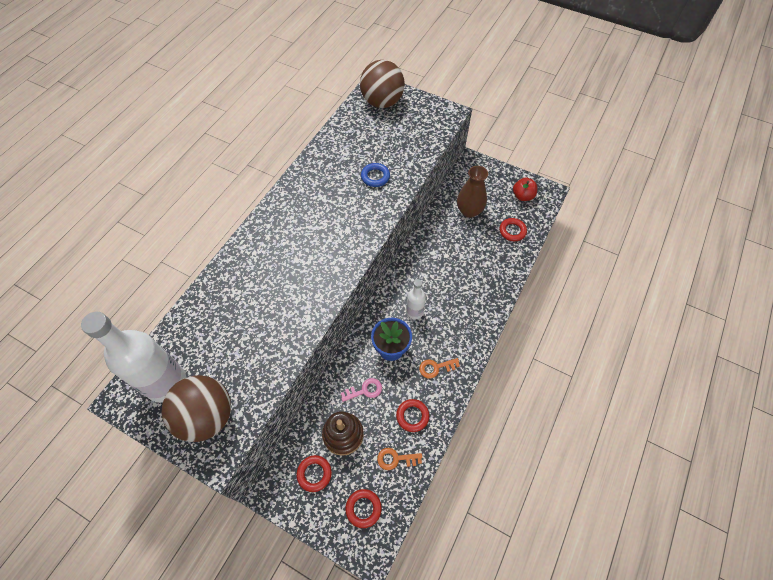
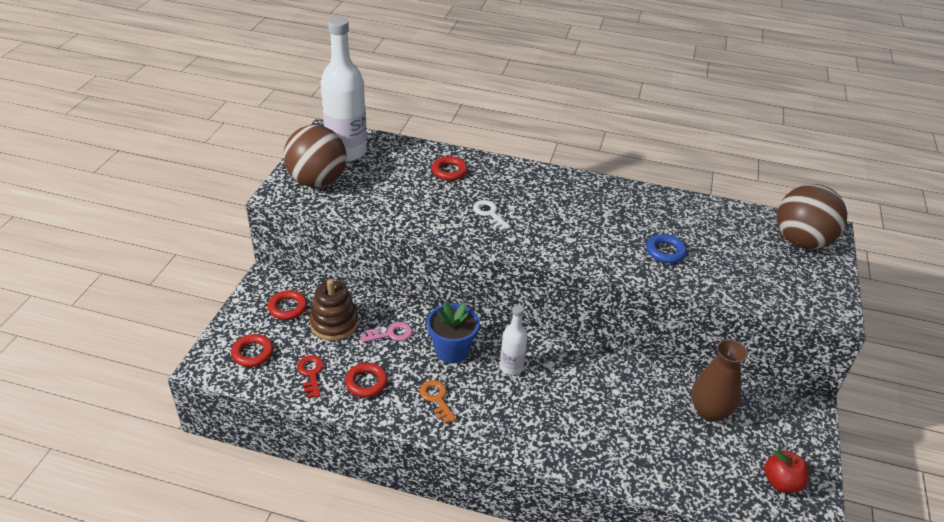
camera: 75 degrees right, 20 degrees down
(301, 277) = (489, 214): none -> white key
(364, 390) = (391, 334): pink key -> pink key turned 75 degrees counterclockwise
(395, 459) = (311, 373): orange key -> red key
(512, 231) = (700, 472): red ring -> red ring (449, 171)

